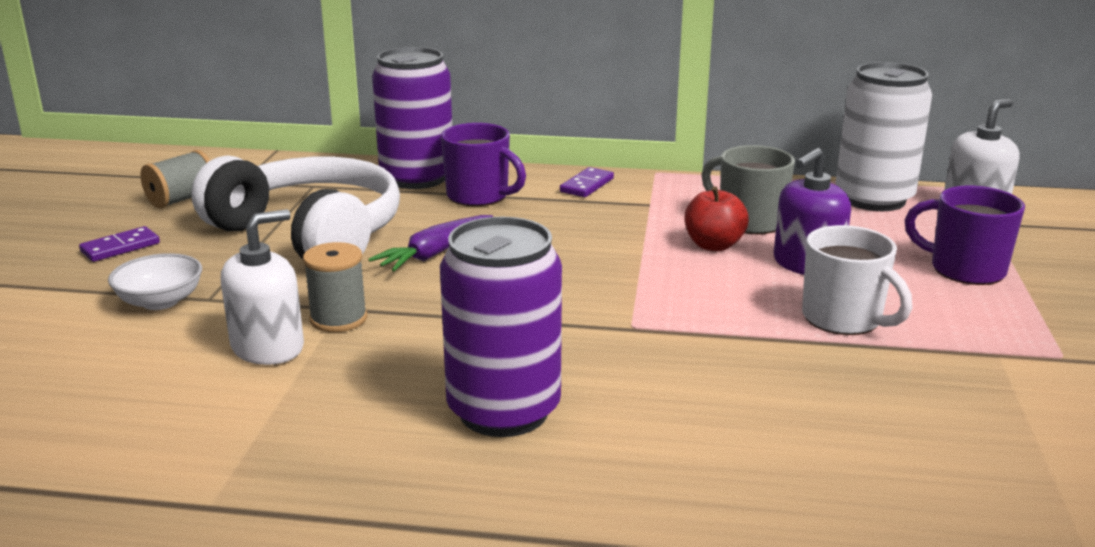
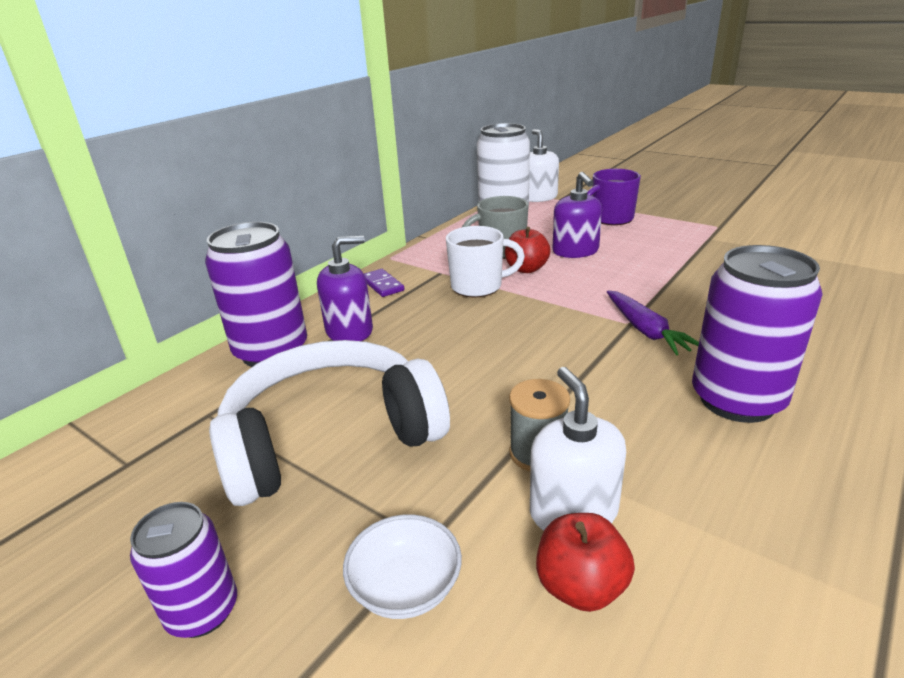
camera: 60 degrees left, 5 degrees up
(120, 247) = (202, 611): purple domino -> purple can
(182, 199) = (115, 525): grey spool -> none
(183, 363) = (581, 587): none -> red apple
(435, 253) = (443, 374): purple carrot -> purple carrot (645, 330)
(479, 196) = (349, 331): purple mug -> purple soap dispenser
(843, 319) = (652, 260): white mug -> white mug (478, 286)

